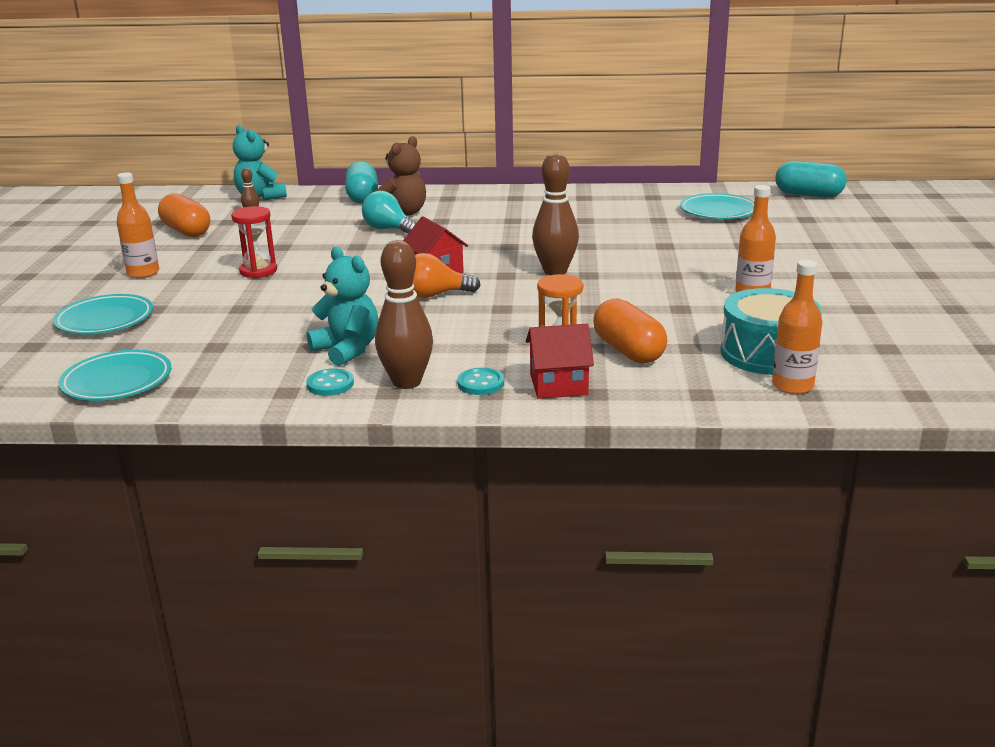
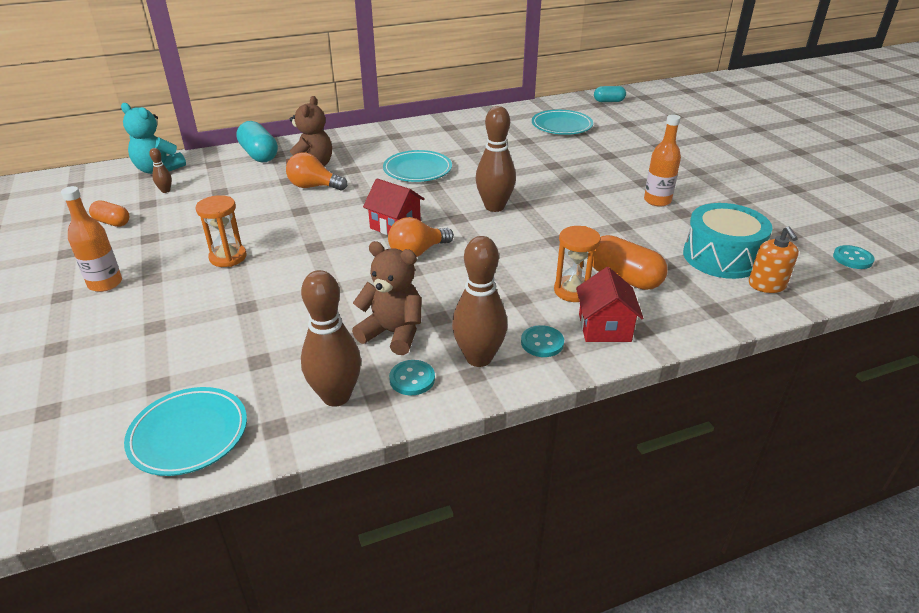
camera: 25 degrees left, 10 degrees up
(105, 320) = (109, 354): turquoise plate -> turquoise plate (417, 170)
(186, 231) = (112, 222): orange capsule -> orange capsule, size x0.61
(254, 382) = (336, 396): none -> brown bowling pin
(258, 271) = (228, 257): red hourglass -> orange hourglass
(347, 350) = (393, 333): turquoise teddy bear -> brown teddy bear
(388, 229) = (313, 187): turquoise light bulb -> orange light bulb
(558, 385) = (604, 327): red house -> red house turned 60 degrees counterclockwise
(792, 386) = (767, 285): orange bottle -> orange soap dispenser
(808, 195) = (608, 101): turquoise capsule -> turquoise capsule, size x0.61
(941, 383) = (852, 258): none -> turquoise button

